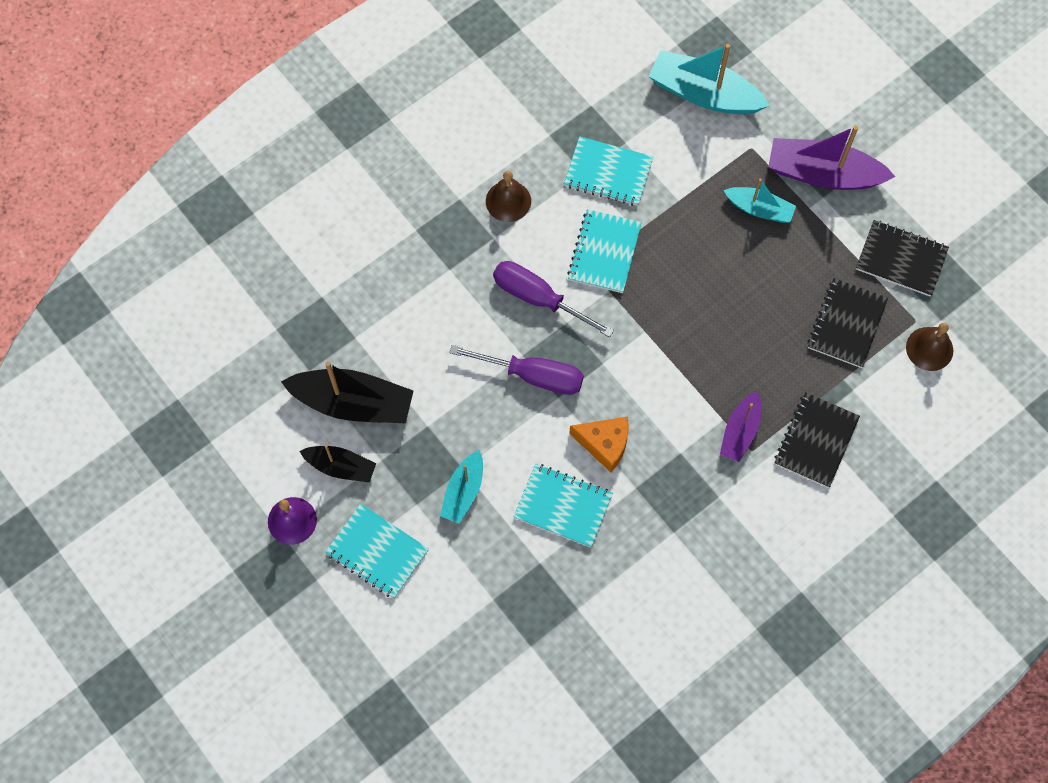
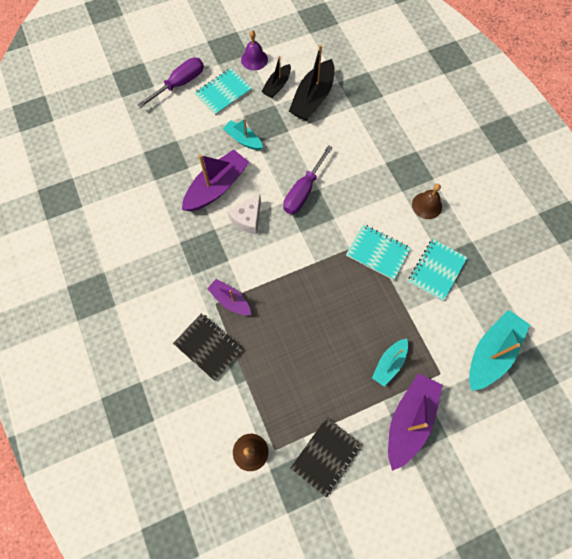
camera: 105 degrees right, 0 degrees up
(539, 299) = (354, 206): purple screwdriver -> purple screwdriver (179, 84)
(563, 506) = (217, 187): turquoise notebook -> purple boat
(604, 444) = (247, 219): orange cheese -> white cheese
(846, 324) = (285, 397): black notebook -> none

